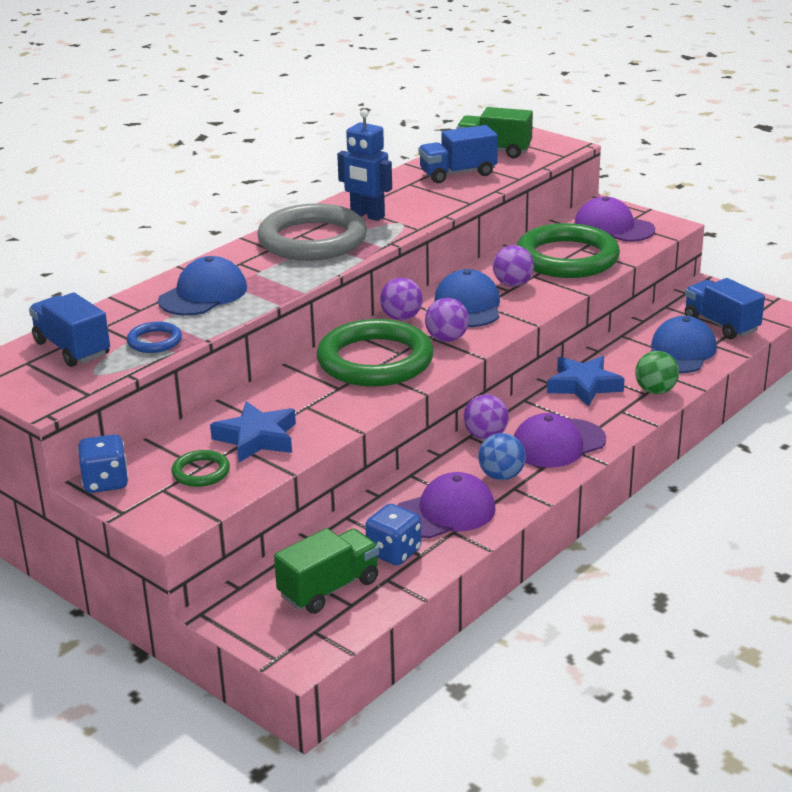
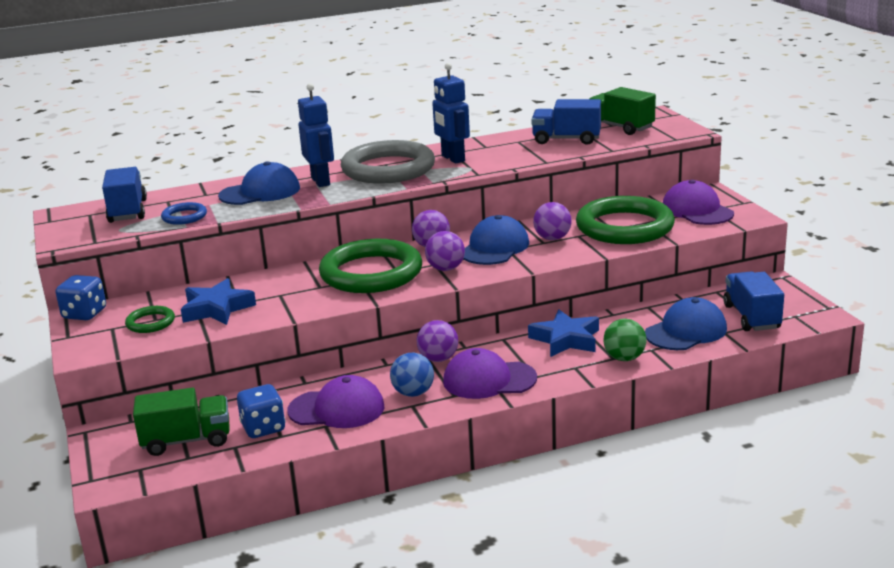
camera: 30 degrees right, 5 degrees down
(256, 268) = (321, 181): none -> blue robot

